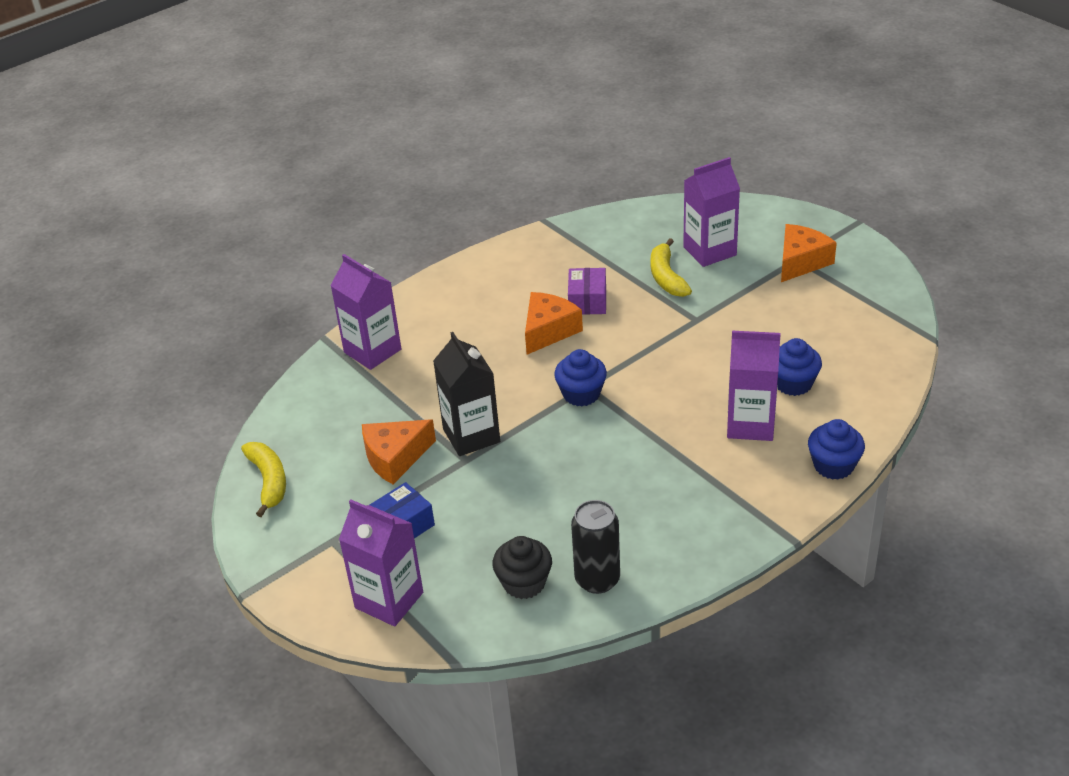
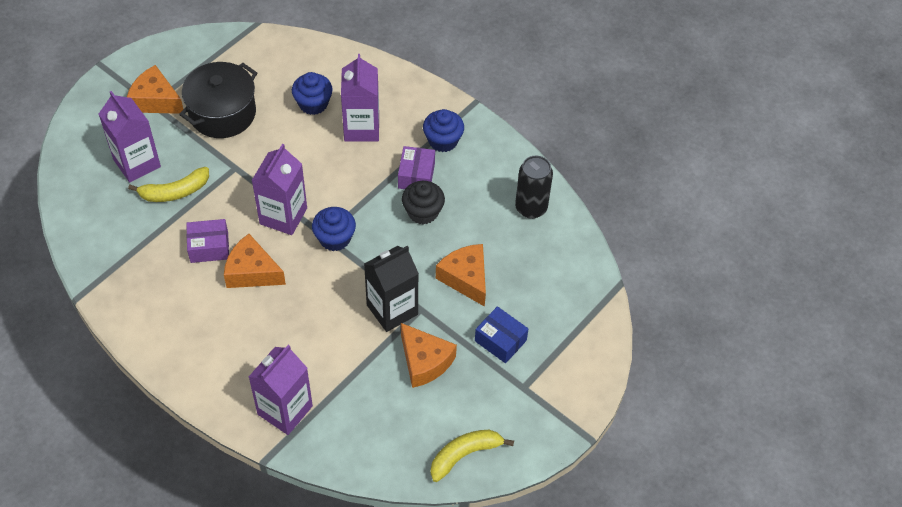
camera: 105 degrees left, 15 degrees up
(389, 600) = (575, 334): purple carton -> purple carton (283, 216)
(499, 503) = (465, 278): none -> orange cheese
(524, 583) = (542, 251): black cupcake -> black cupcake (423, 212)
(666, 470) = (416, 176): none -> purple box
(780, 310) = (222, 113): none -> black pot
(833, 465) = (400, 81): blue cupcake -> blue cupcake (443, 141)

